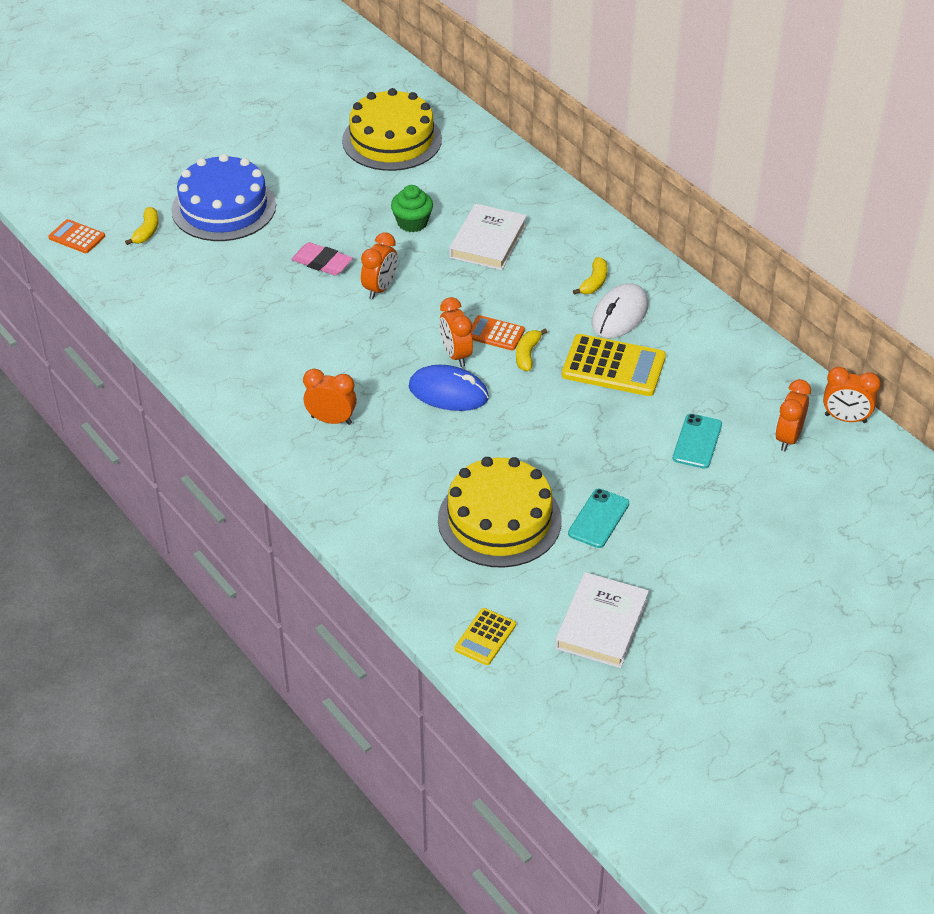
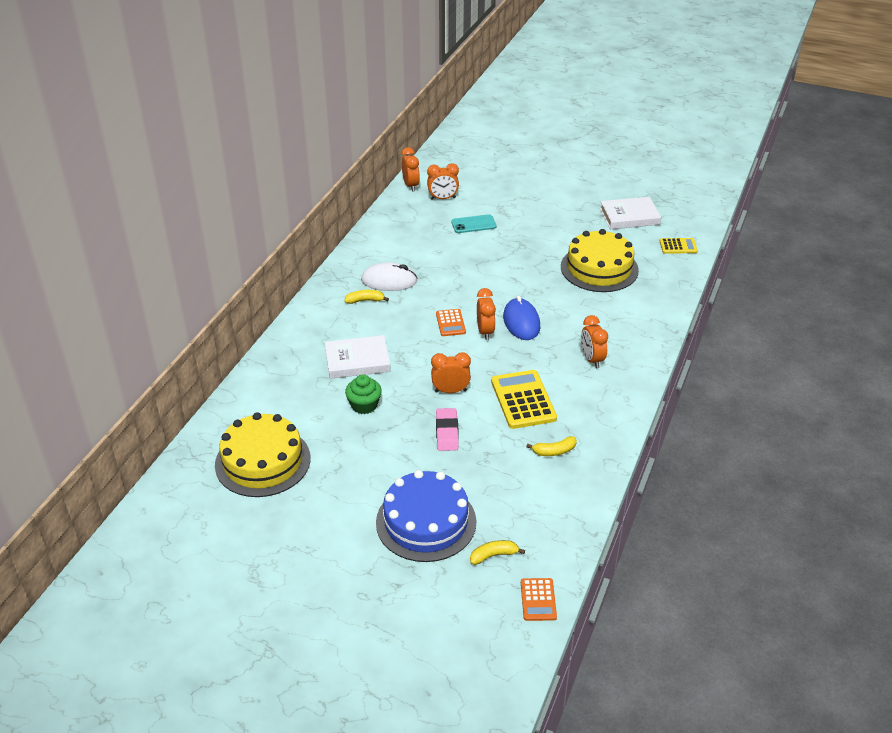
camera: 120 degrees left, 5 degrees down
(456, 355) = (485, 332): orange clock -> orange clock turned 45 degrees counterclockwise
(527, 354) = (458, 304): yellow banana -> yellow banana (554, 451)
(598, 518) = (563, 238): turquoise phone -> none
(613, 366) = (439, 269): yellow calculator -> yellow calculator (523, 400)

